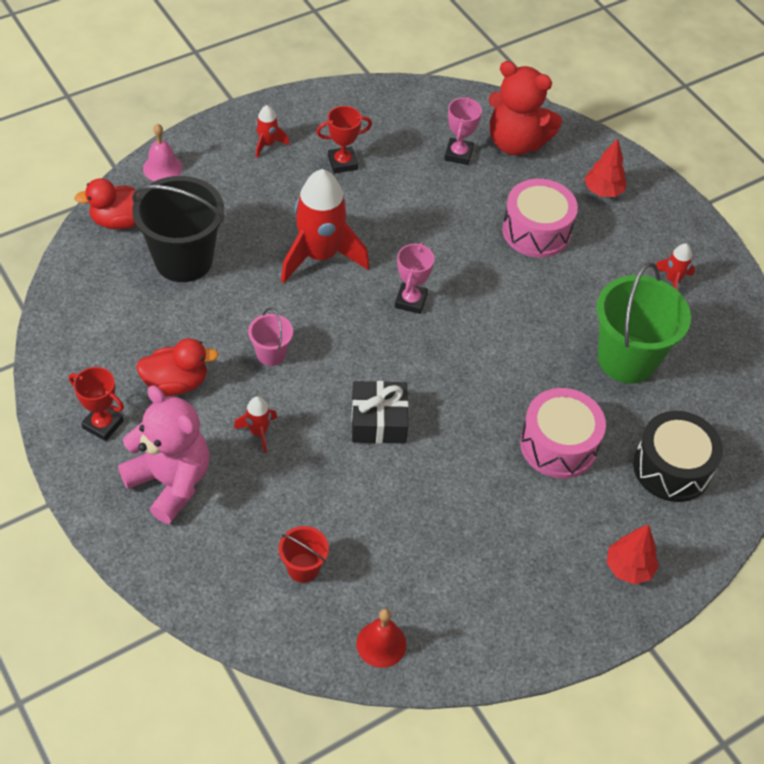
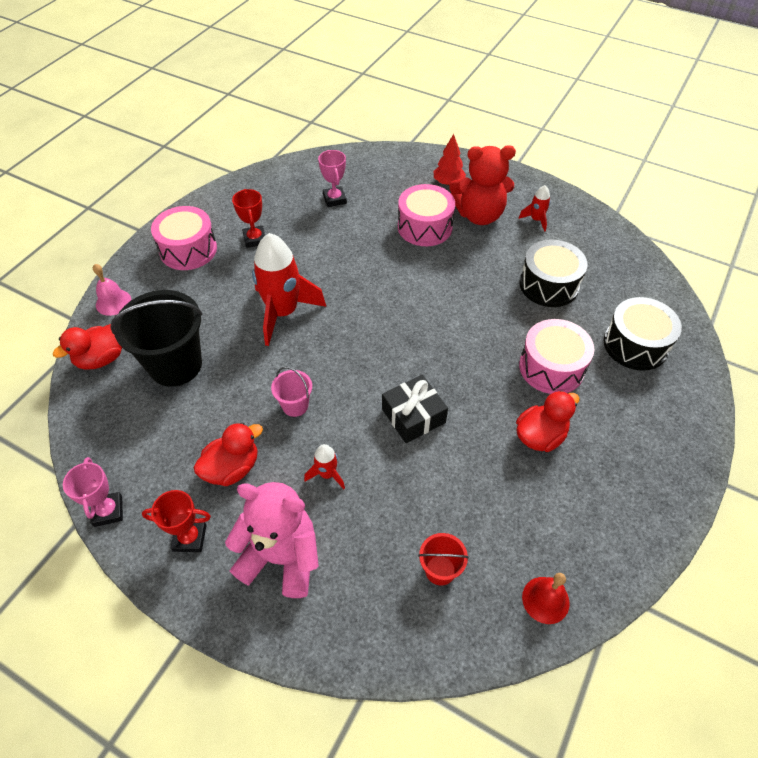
camera: 25 degrees left, 0 degrees up
(267, 144) = (188, 250): red rocket -> pink drum
(342, 163) = (255, 239): red trophy -> red trophy turned 60 degrees counterclockwise
(410, 301) = (373, 314): pink trophy -> pink trophy (108, 511)
(492, 504) = (540, 436): none -> red duck
(516, 143) = (368, 176): red teddy bear -> red teddy bear (479, 215)
(627, 359) = (549, 285): green bucket -> black drum
(628, 568) = (666, 432): red tree -> none

